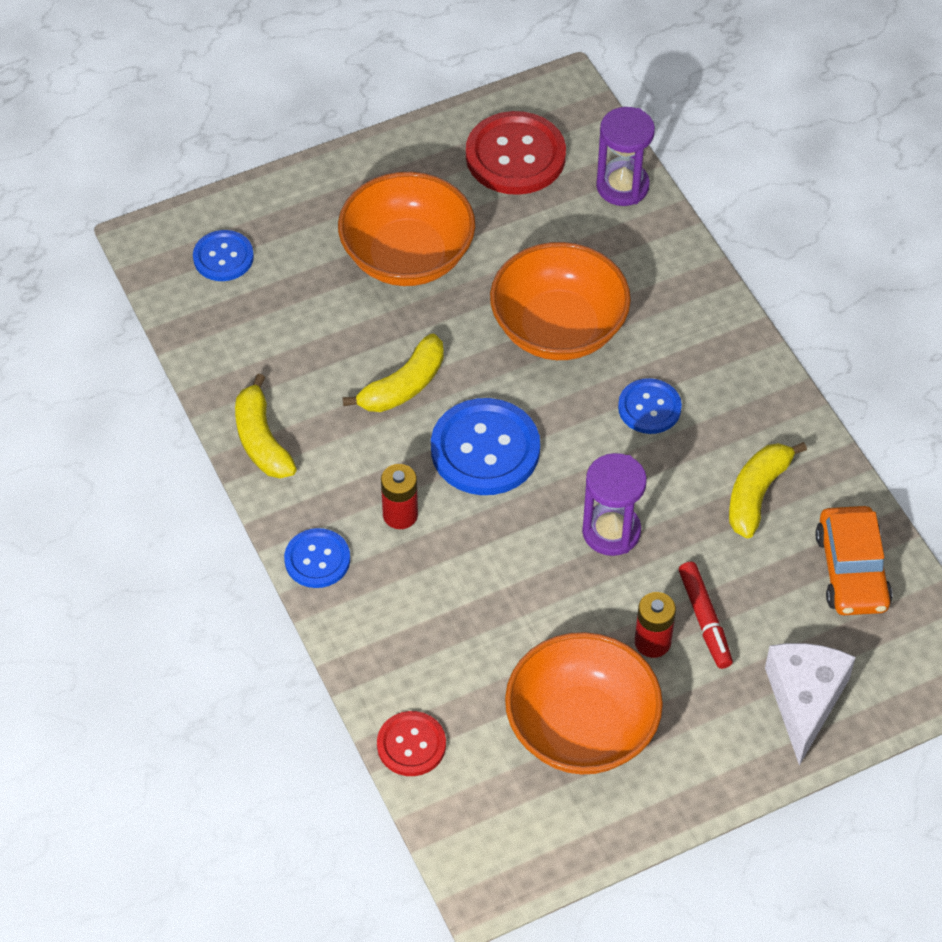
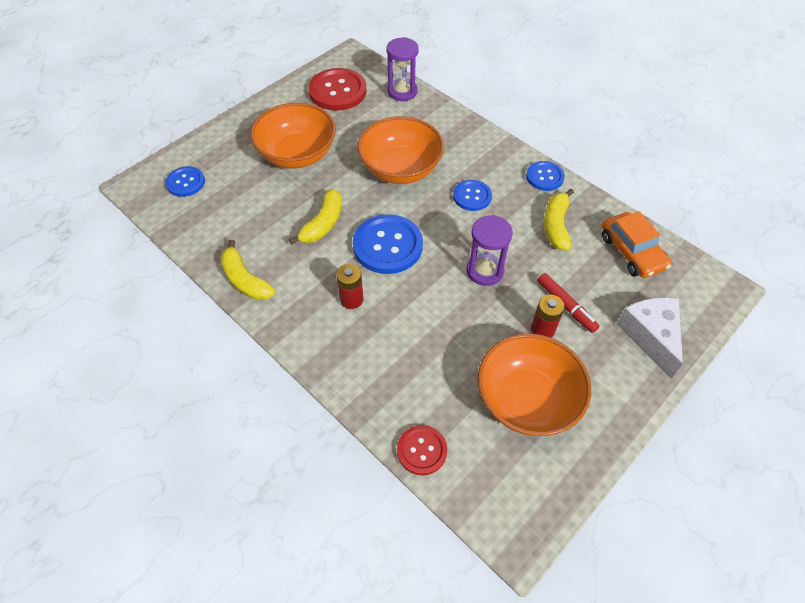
camera: 20 degrees left, 0 degrees up
(317, 559) = (309, 344): blue button -> blue button (544, 177)

